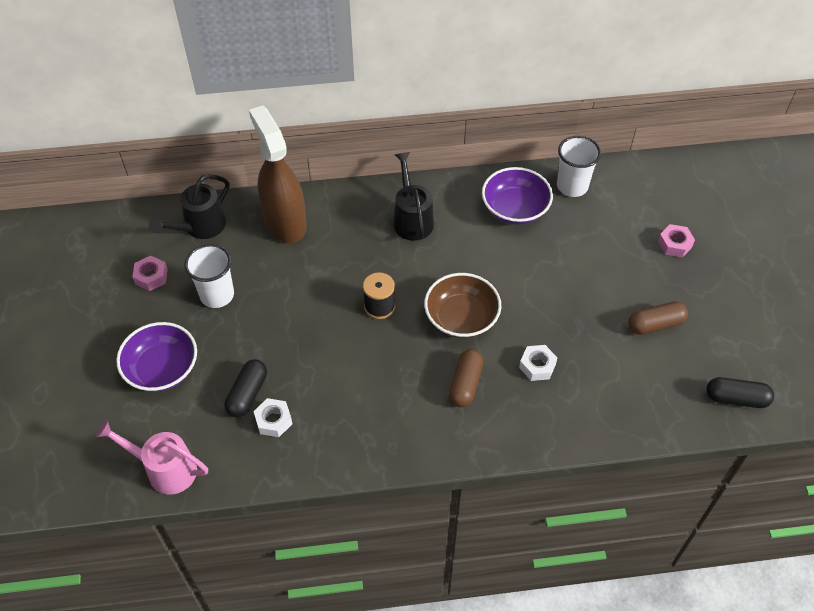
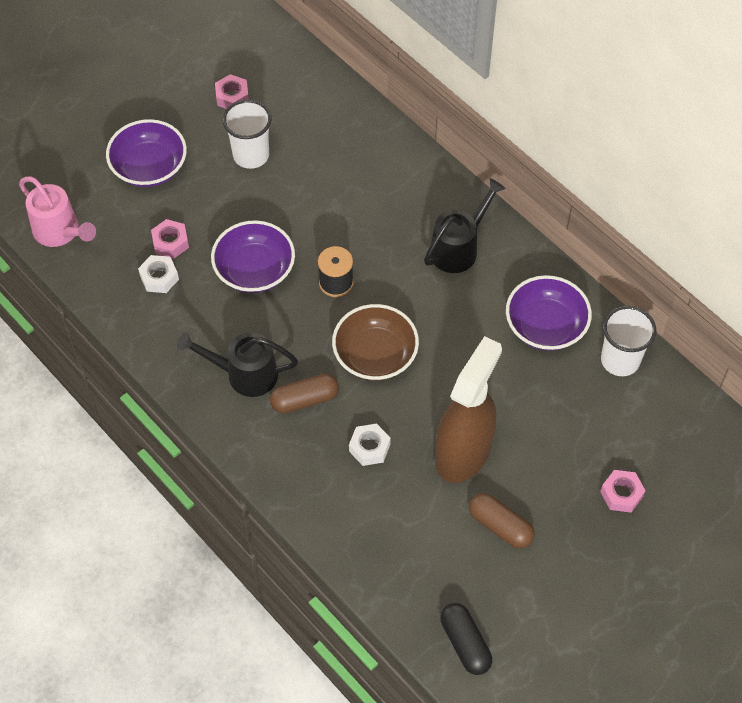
camera: 55 degrees right, 5 degrees up
(164, 469) = (61, 232): pink watering can -> pink watering can turned 150 degrees clockwise
(200, 227) = (311, 95): black watering can -> black watering can (244, 374)
(247, 394) = (170, 242): black capsule -> pink nut
(285, 222) = (370, 152): brown spray bottle -> brown spray bottle (463, 452)
(323, 351) = (254, 270): none -> purple bowl

